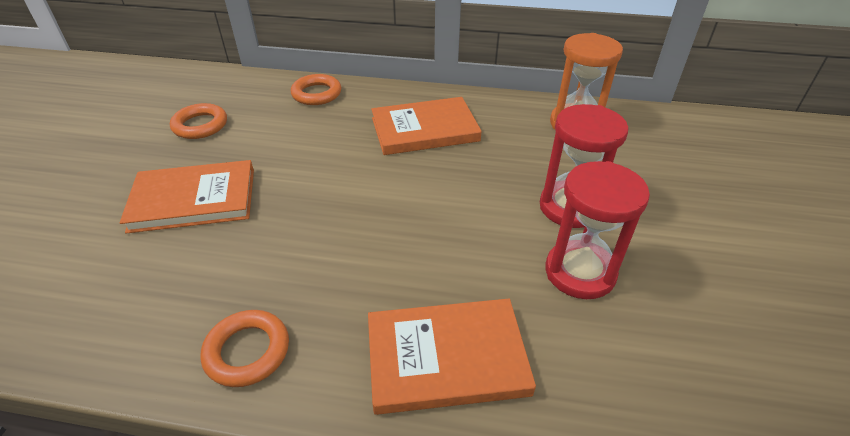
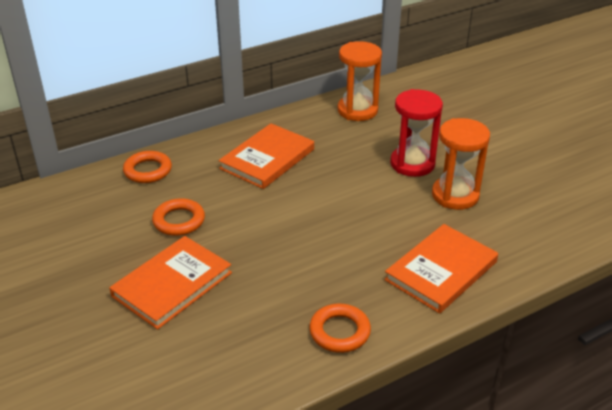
camera: 40 degrees left, 5 degrees down
(200, 125) = (87, 238): orange ring -> orange ring (179, 221)
(580, 272) = (455, 195): red hourglass -> orange hourglass

